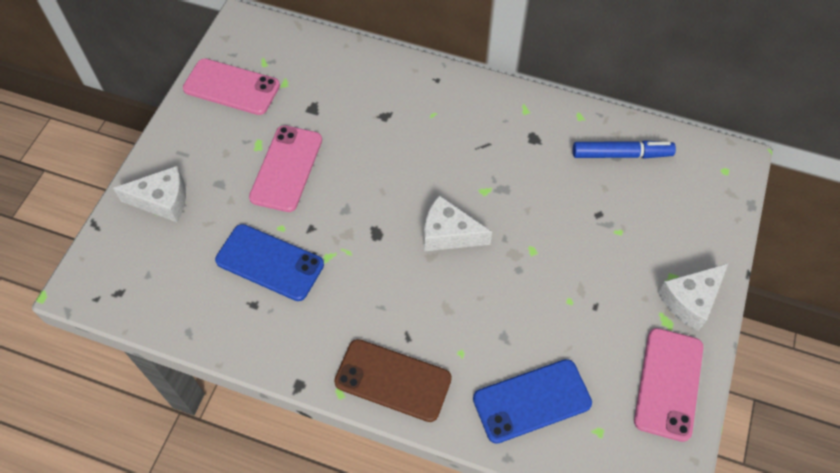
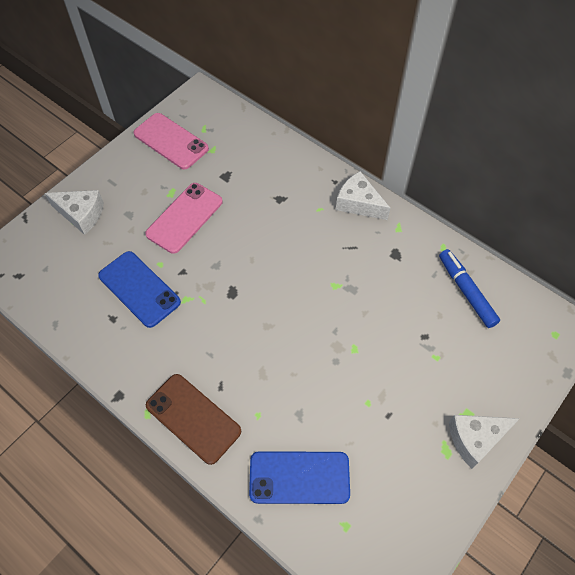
camera: 20 degrees right, 0 degrees up
(448, 234) = (290, 312): white cheese -> white cheese (358, 203)
(621, 154) = (466, 291): blue marker -> blue marker turned 135 degrees counterclockwise
(668, 383) = (425, 506): pink phone -> none

